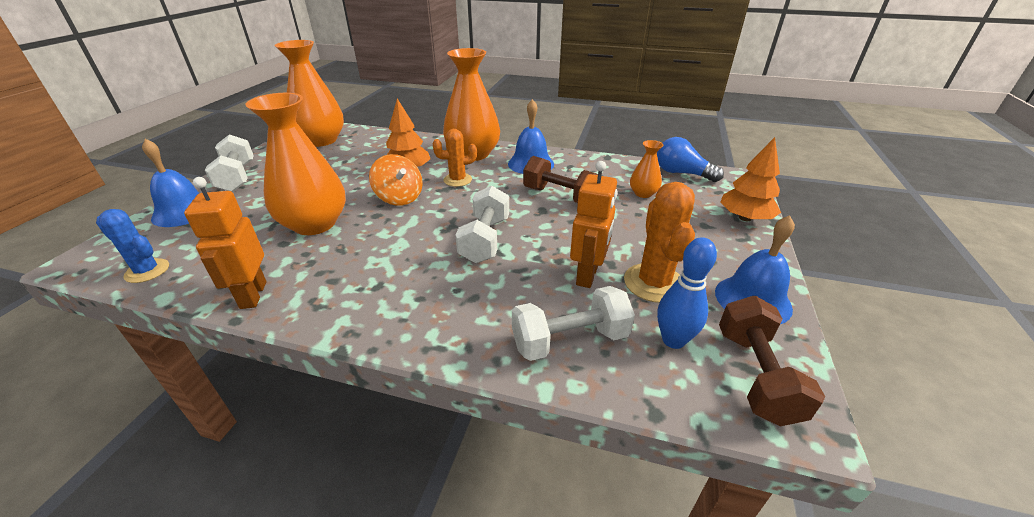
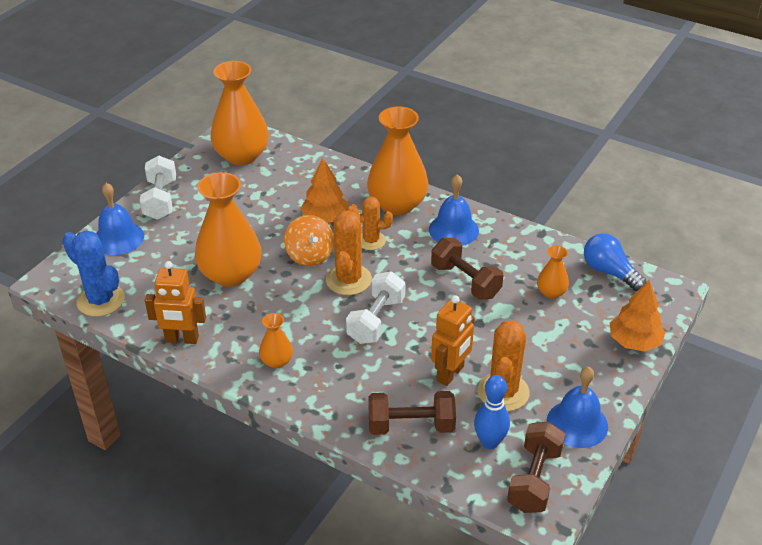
camera: 15 degrees right, 5 degrees up
(147, 271) = (100, 300): blue cactus -> blue cactus, size x1.52
(253, 295) = (182, 339): orange robot -> orange robot turned 90 degrees counterclockwise
(379, 298) = (276, 361): none -> orange vase
(444, 211) = (348, 280): none -> orange cactus
(570, 340) = (411, 426): white dumbbell -> brown dumbbell

